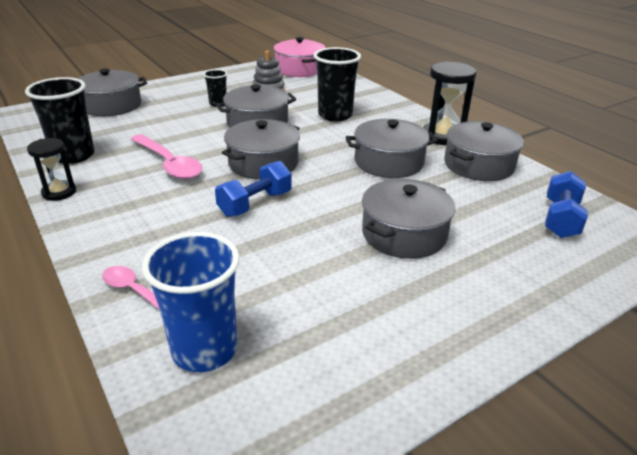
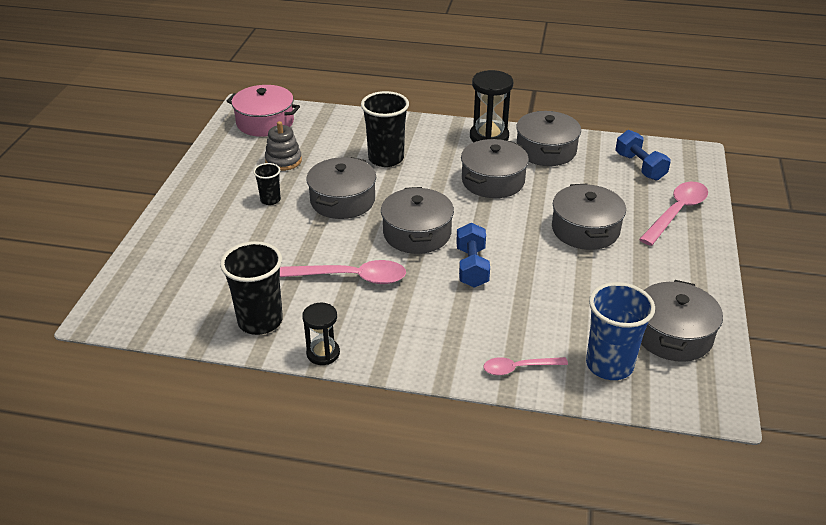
camera: 45 degrees left, 5 degrees up
(112, 106) = (176, 258): grey pot -> grey pot (673, 335)
(536, 275) = (677, 212): none -> pink spoon

